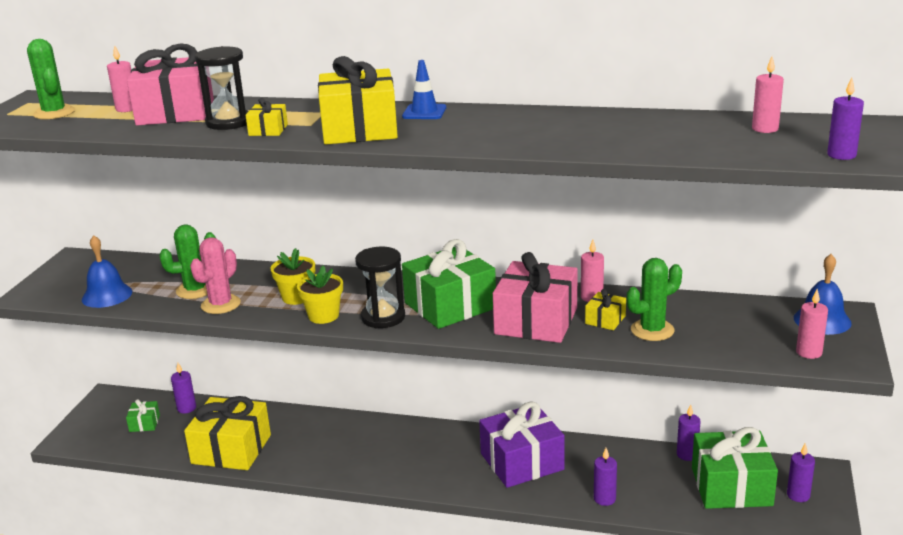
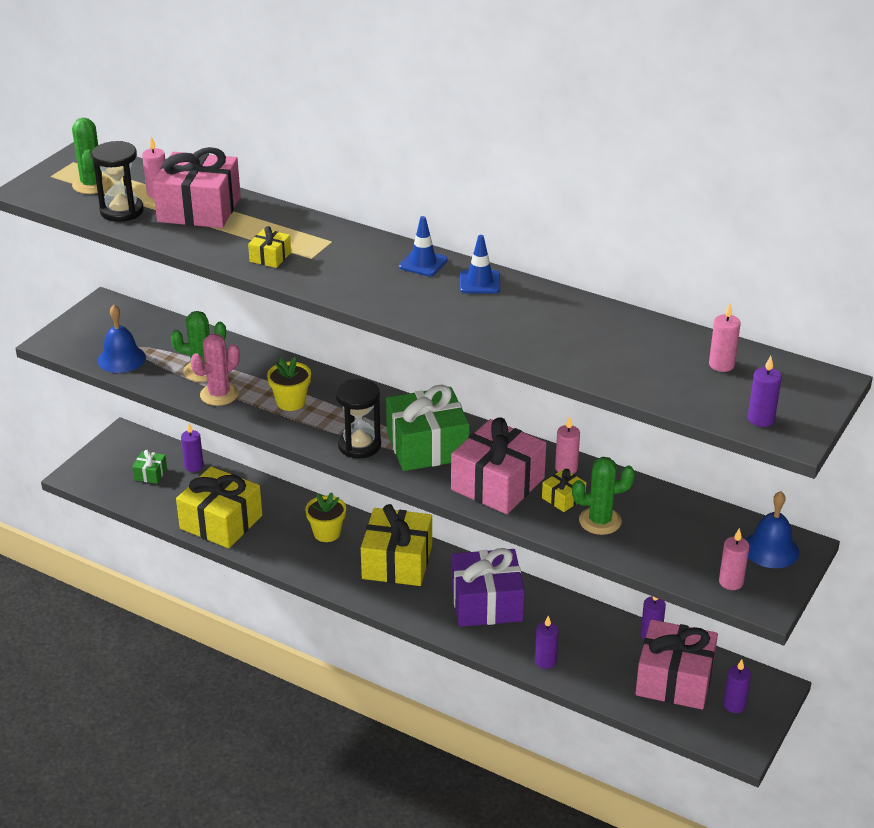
camera: 15 degrees right, 10 degrees up
(229, 122) = (240, 237): black hourglass -> black hourglass (122, 211)
(323, 316) = (306, 430): yellow flower pot -> yellow flower pot (327, 533)
(359, 129) = (351, 275): yellow gift -> yellow gift (397, 562)
(489, 115) = (480, 282): none -> blue traffic cone
(731, 486) = (674, 680): green gift -> pink gift

